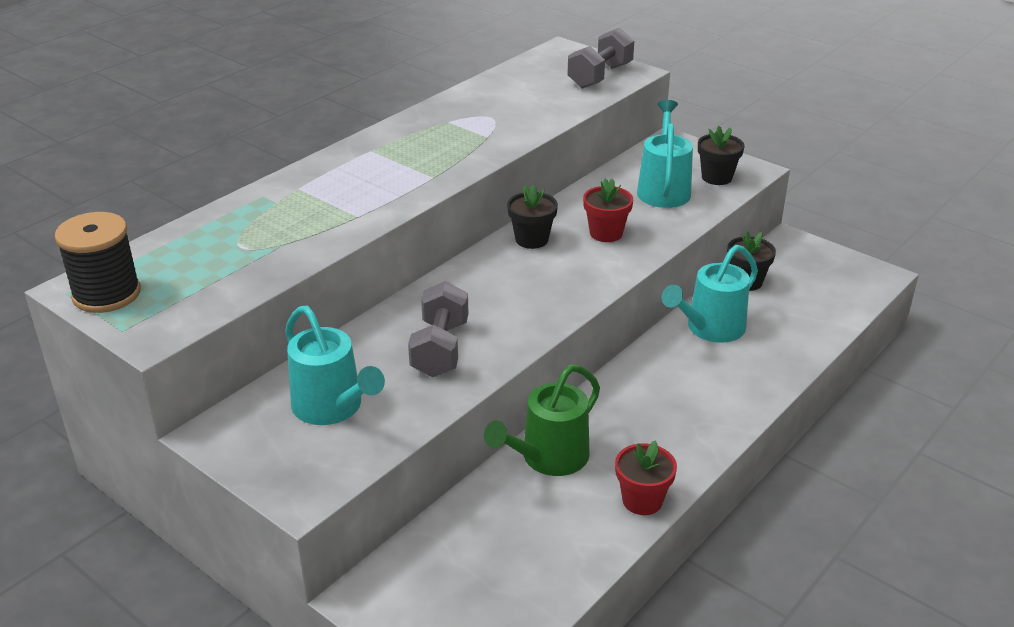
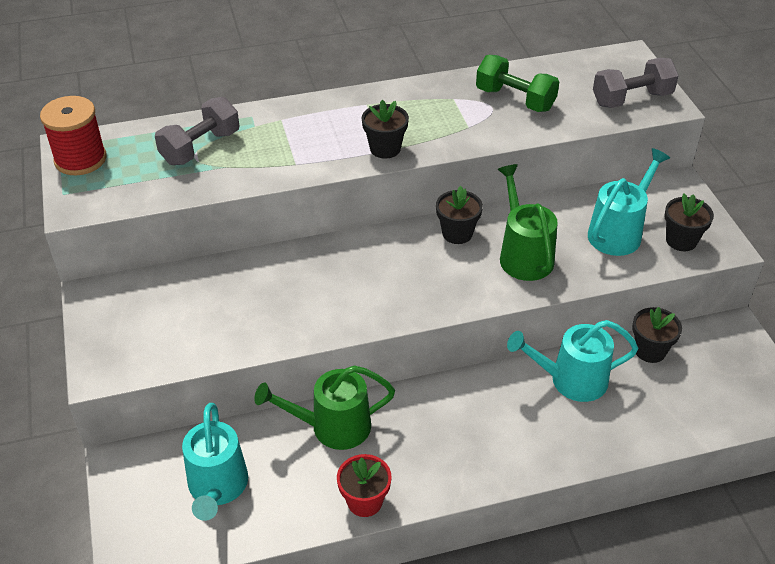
camera: 35 degrees right, 10 degrees up
(106, 294) = (80, 159): black spool -> red spool
(333, 408) = (180, 313): turquoise watering can -> turquoise watering can (217, 488)
(431, 176) = (385, 148): none -> black flower pot
(440, 349) = (294, 301): grey dumbbell -> grey dumbbell (200, 147)
(504, 105) = (515, 99): none -> green dumbbell
(606, 233) = (523, 254): red flower pot -> green watering can

